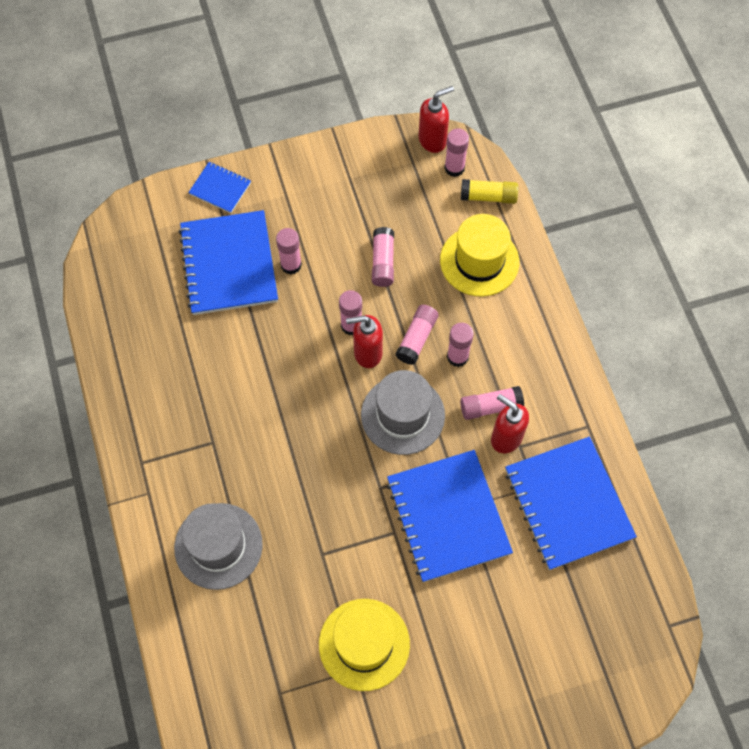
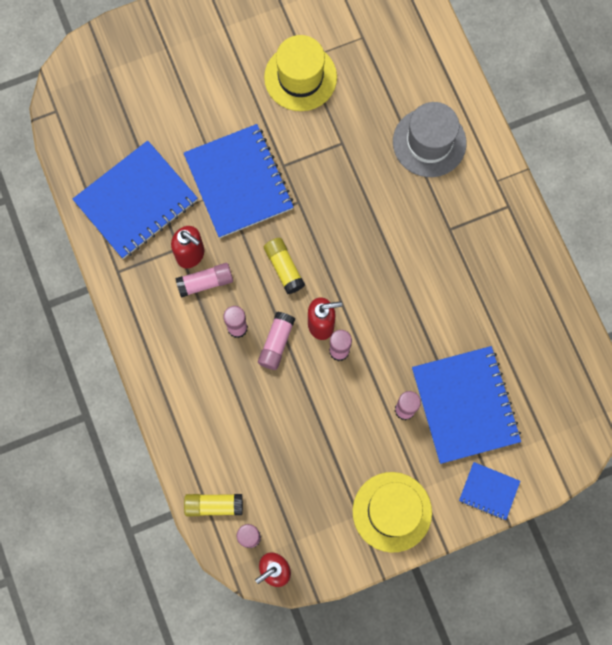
camera: 175 degrees right, 10 degrees up
(383, 262) = (315, 421): pink glue stick -> none
(402, 415) = (284, 268): grey hat -> yellow glue stick
(479, 261) = (220, 430): yellow hat -> yellow hat (392, 511)
(568, 504) = (136, 201): blue notebook -> blue notebook turned 75 degrees clockwise

